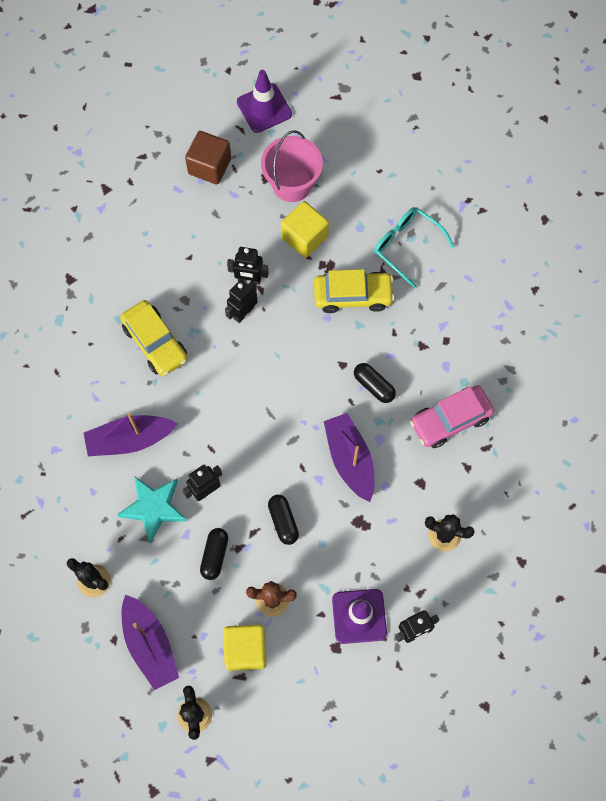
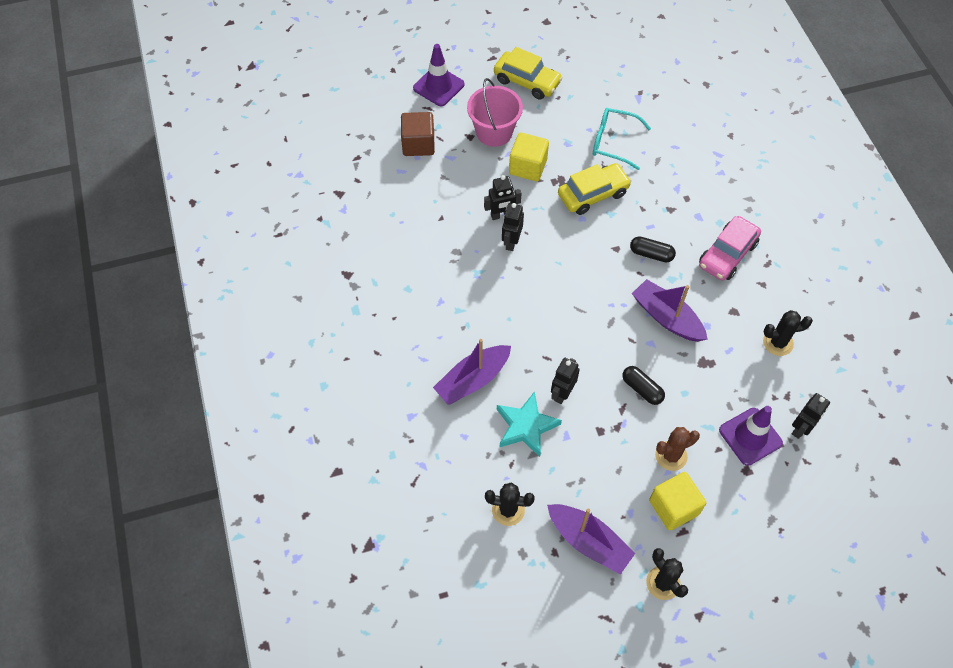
camera: 25 degrees left, 10 degrees down
(155, 343) = (450, 294): yellow car -> yellow car (527, 81)
(215, 555) = (601, 442): black capsule -> none

